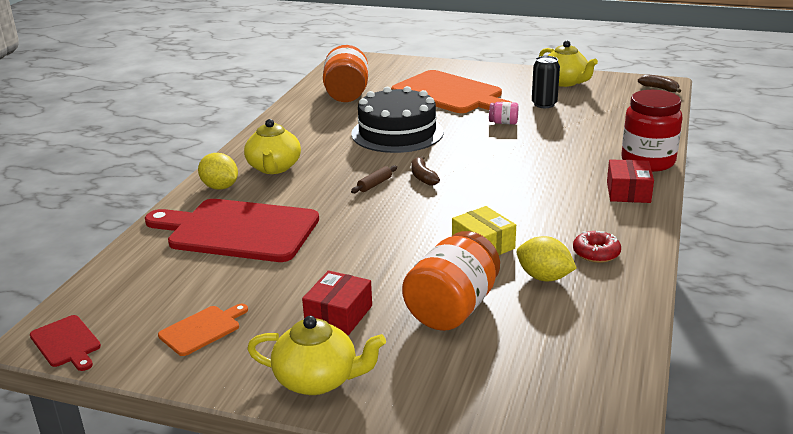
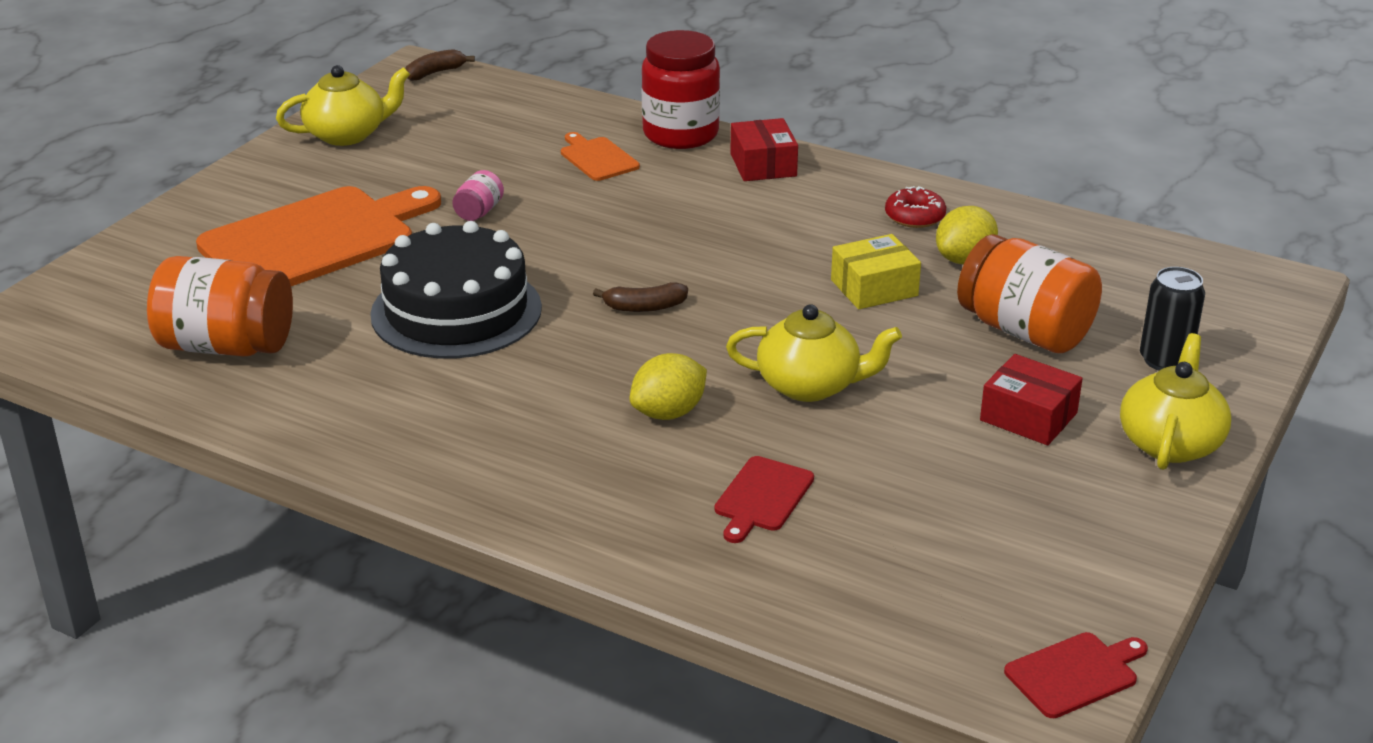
camera: 80 degrees left, 5 degrees up
(202, 329) = (1051, 536): orange cutting board -> orange cutting board (597, 158)
(220, 187) = (585, 515): yellow lemon -> yellow lemon (668, 413)
(238, 230) = (762, 497): red cutting board -> red cutting board, size x0.44
(274, 168) = (533, 450): yellow teapot -> yellow teapot (810, 385)
(374, 184) = (651, 353): brown rolling pin -> none
(544, 104) = (428, 167): black can -> black can (1165, 360)
(628, 192) = (763, 165): red box -> red box turned 60 degrees clockwise

